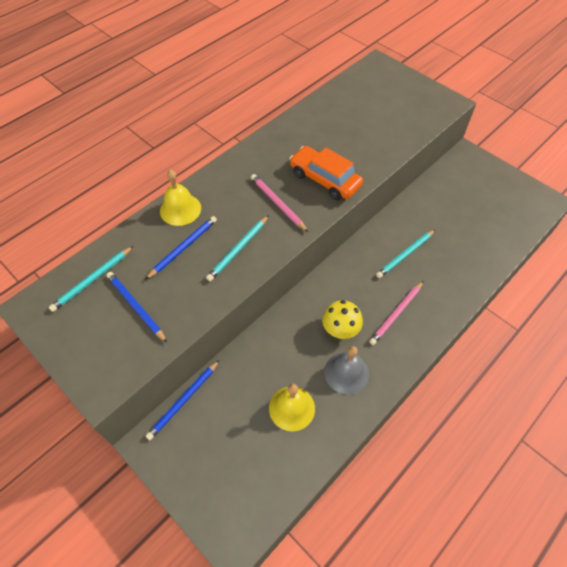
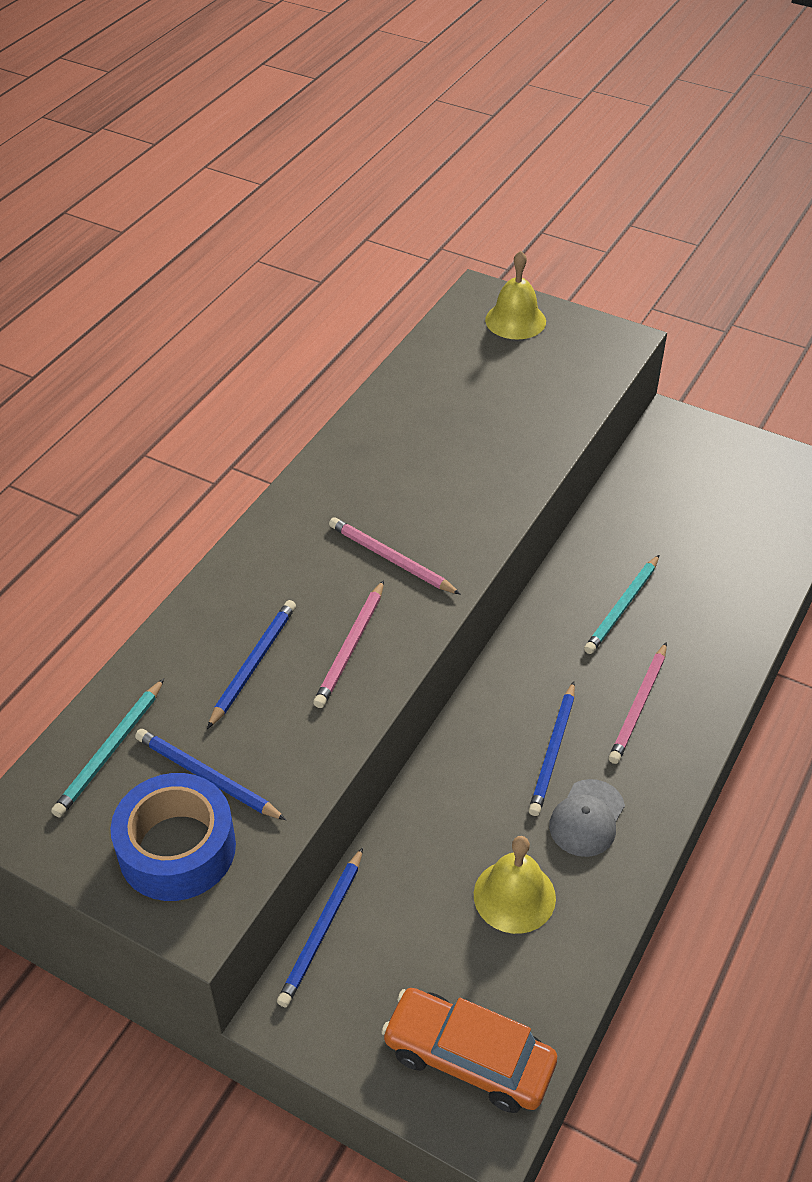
camera: 15 degrees left, 10 degrees down
(105, 344) = (177, 848): none -> blue tape
(180, 209) = (223, 602): yellow bell -> yellow bell (515, 320)
(238, 249) = (351, 647): turquoise pencil -> pink pencil
(324, 179) = (457, 504): orange car -> orange car (468, 1058)
(340, 329) = (553, 751): yellow mushroom -> blue pencil
(346, 373) = (587, 818): grey bell -> grey cap

